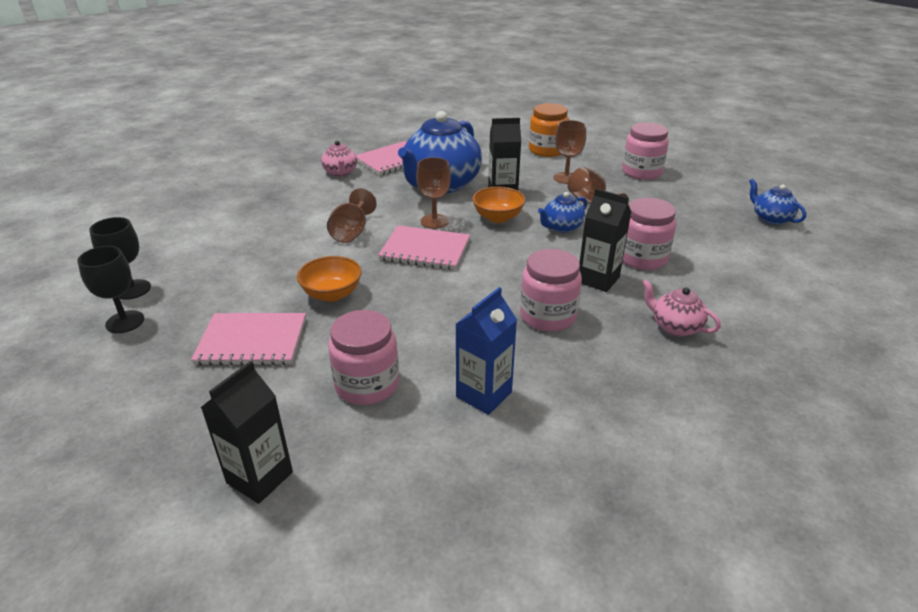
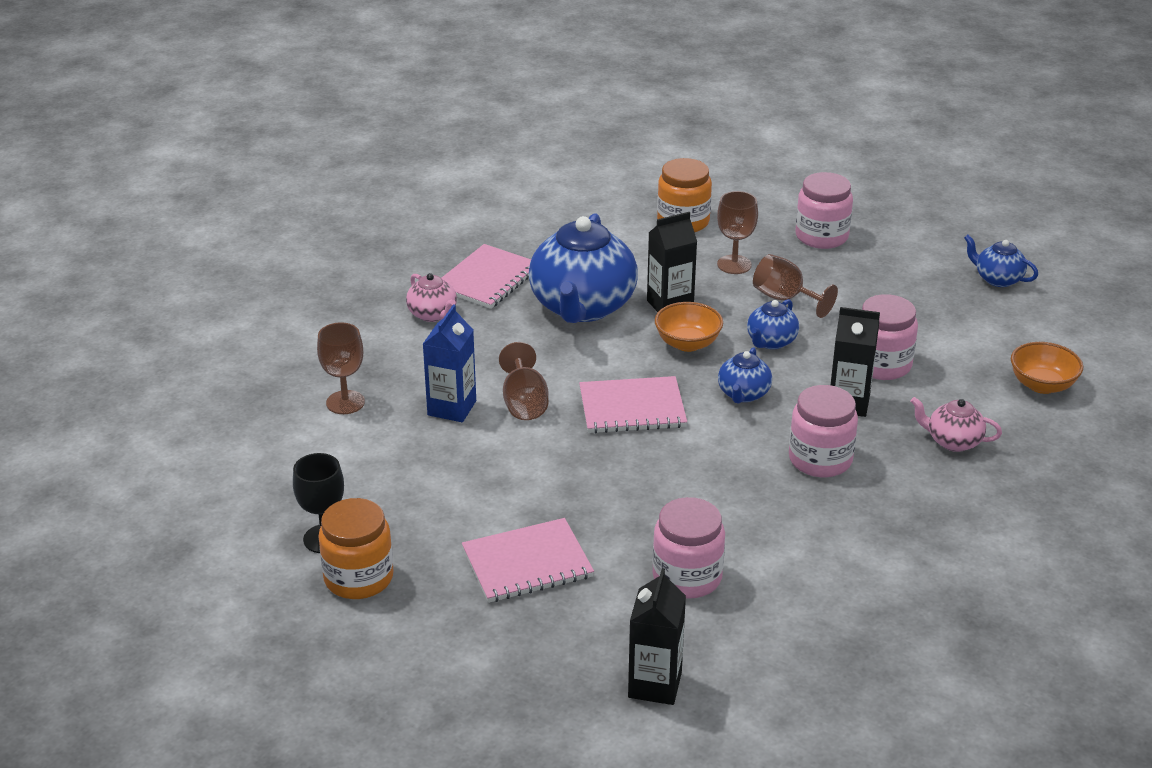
camera: 20 degrees left, 0 degrees up
(125, 322) = (358, 578): black goblet -> orange jar
(332, 294) = (568, 489): orange bowl -> orange bowl (1042, 385)
(434, 221) = (614, 365): brown goblet -> brown goblet (345, 402)
(484, 394) = (807, 558): blue carton -> blue carton (452, 408)
(516, 257) = (743, 394): none -> blue teapot

